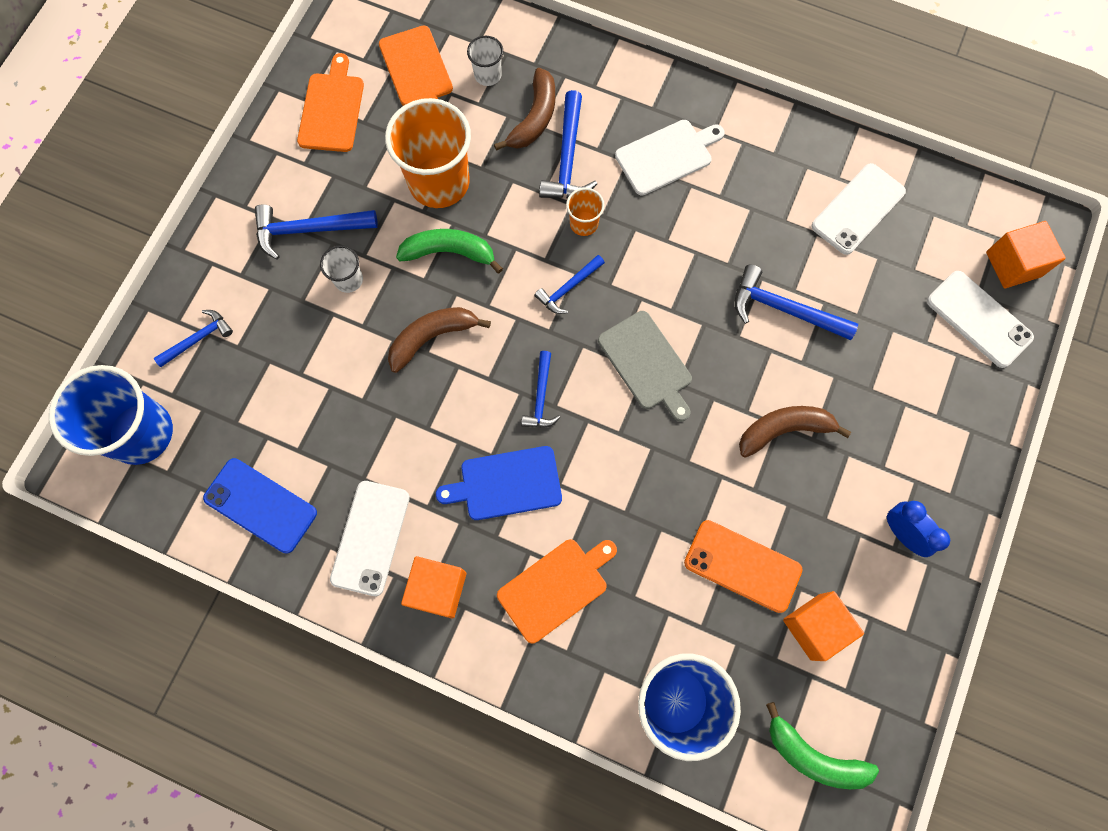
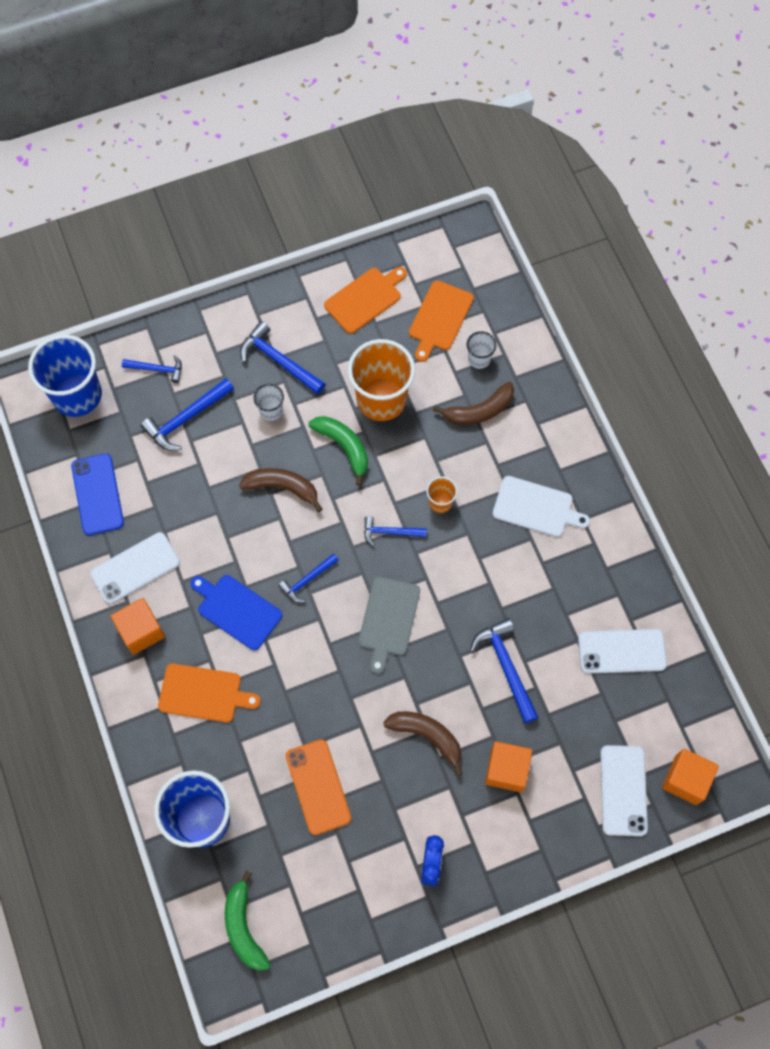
camera: 45 degrees right, 5 degrees down
(568, 158) = (473, 454): blue hammer -> blue hammer (186, 419)
(815, 627) = (322, 861): orange cube -> orange cube (506, 770)

